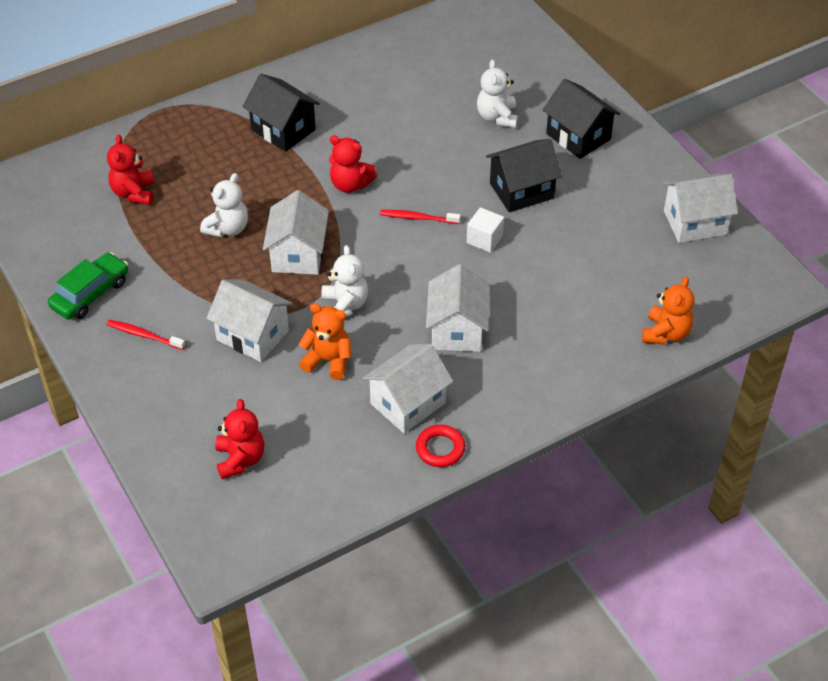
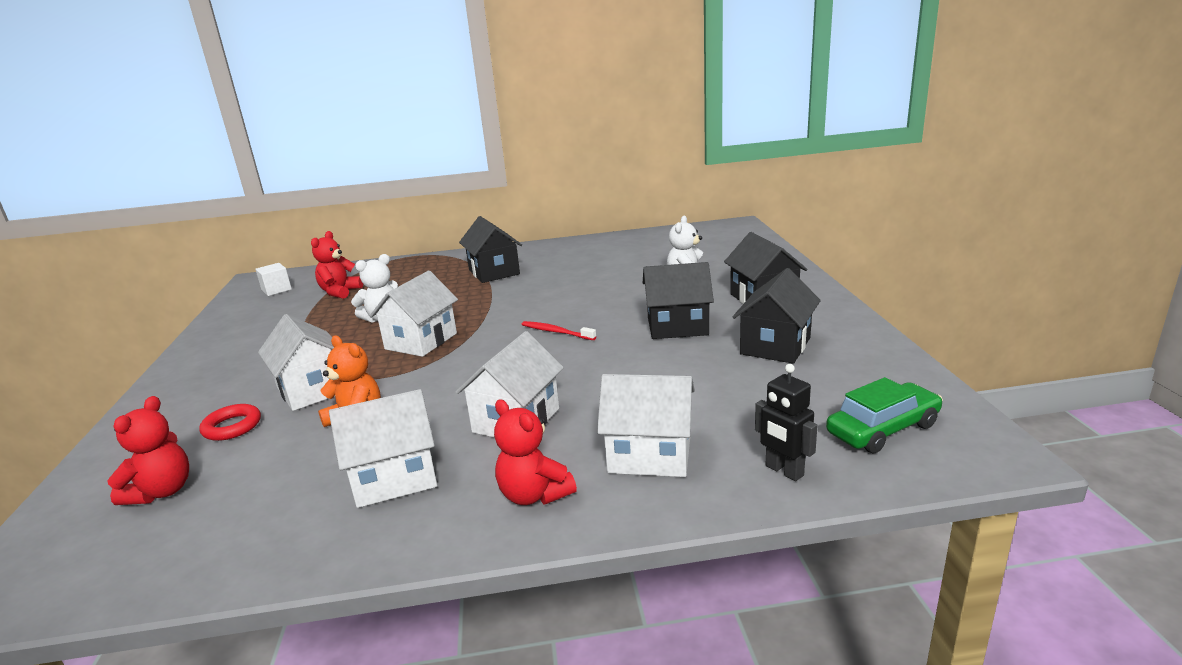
camera: 25 degrees right, 25 degrees down
(90, 294) = (226, 342): green car -> green car (883, 429)
(144, 335) = (225, 374): red toothbrush -> none
(345, 305) = (422, 382): white teddy bear -> none
(350, 184) = (515, 305): red teddy bear -> red teddy bear (534, 495)
(440, 449) = (381, 536): red ring -> red ring (232, 427)
(484, 239) = (610, 354): white cube -> white cube (276, 290)
(613, 203) = (775, 346): none -> black house
(665, 333) = (784, 471): orange teddy bear -> black robot
(695, 223) = (873, 373): white house -> white house (650, 455)

